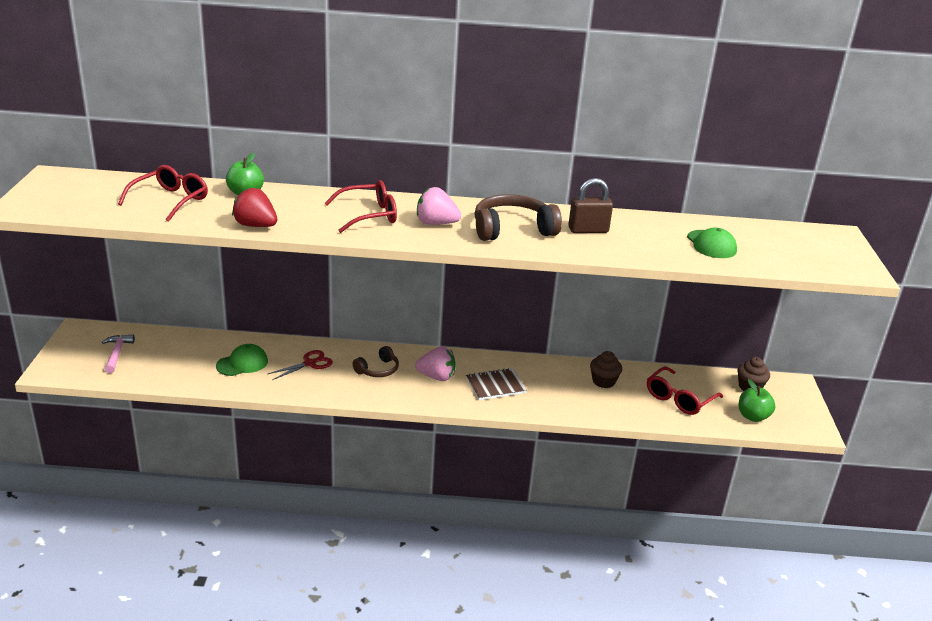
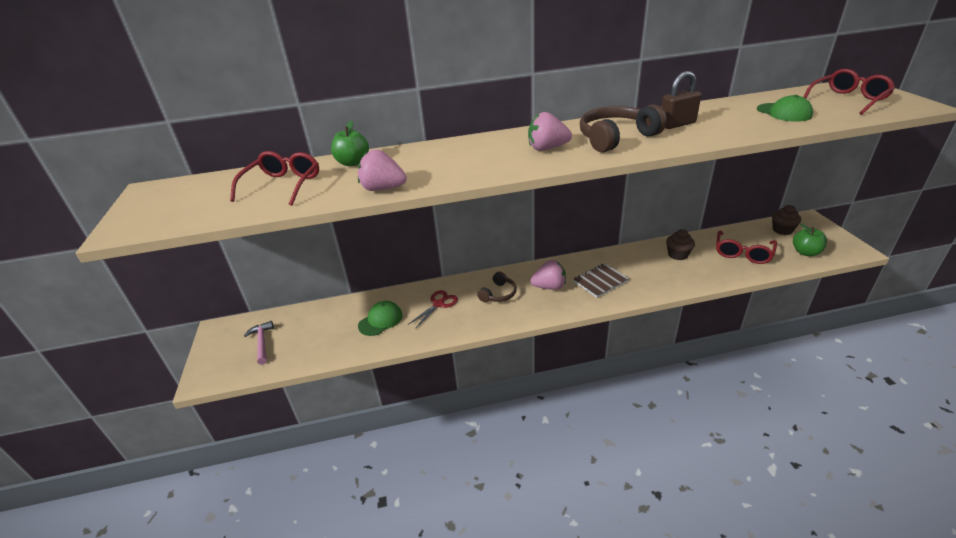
camera: 10 degrees left, 5 degrees up
(255, 226) = (383, 189): red strawberry -> pink strawberry
(368, 215) = (481, 155): red glasses -> red glasses (847, 100)

